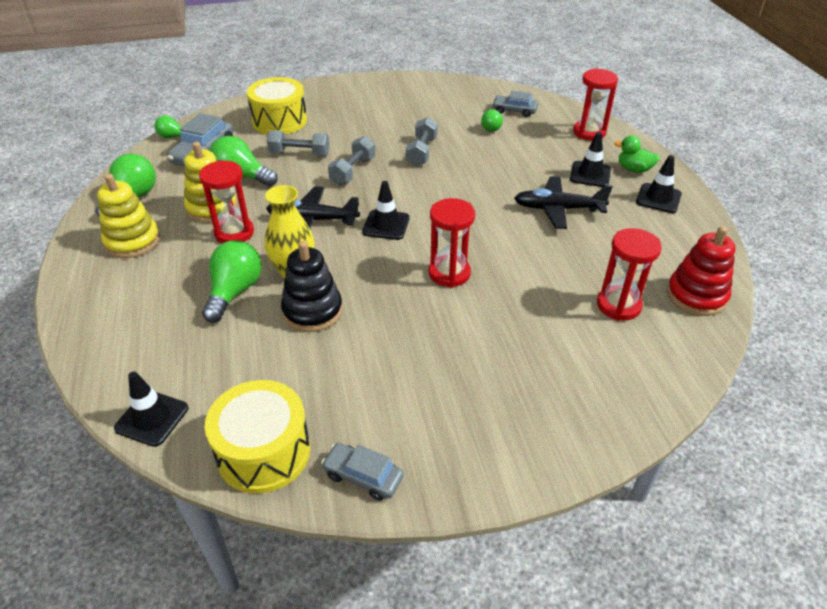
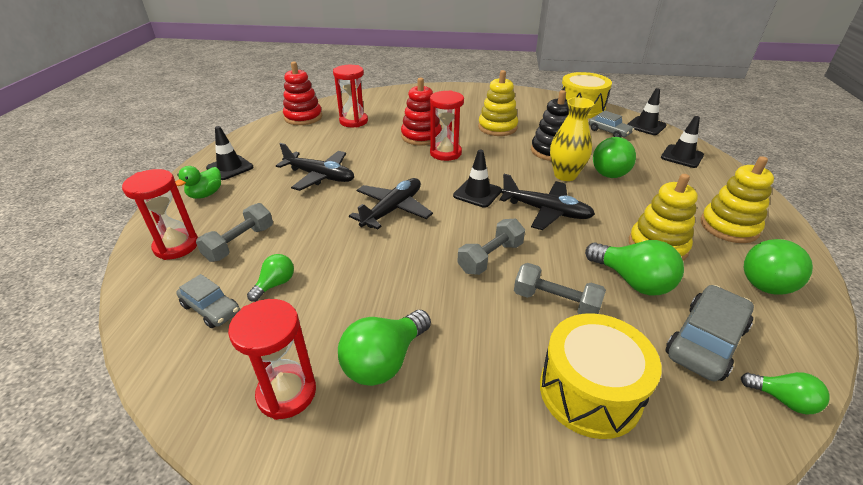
camera: 160 degrees left, 5 degrees down
(234, 233) = (624, 215): red hourglass -> red hourglass (287, 393)
(363, 476) = (533, 96): grey car -> grey car (609, 132)
(394, 111) = (384, 361): none -> green light bulb
(402, 346) = (497, 127): none -> yellow stacking toy
(421, 152) = (394, 266): grey dumbbell -> grey dumbbell (240, 243)
(456, 191) = (393, 209): none -> black plane
(500, 297) = (421, 136): none -> red stacking toy
(590, 174) = (251, 198): black traffic cone -> black traffic cone (682, 156)
(634, 169) = (206, 194): green duck -> green duck turned 75 degrees clockwise

